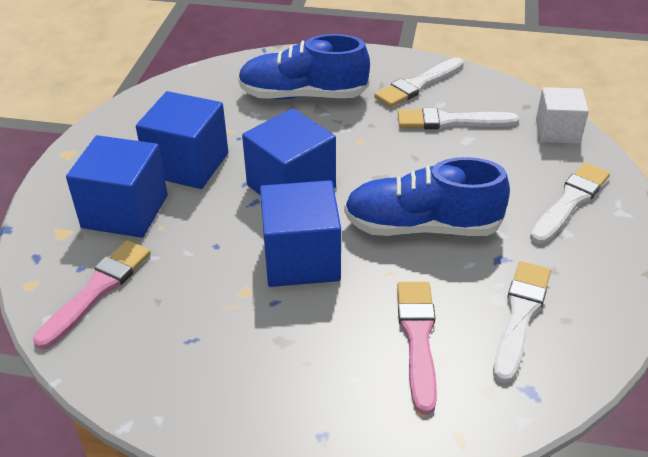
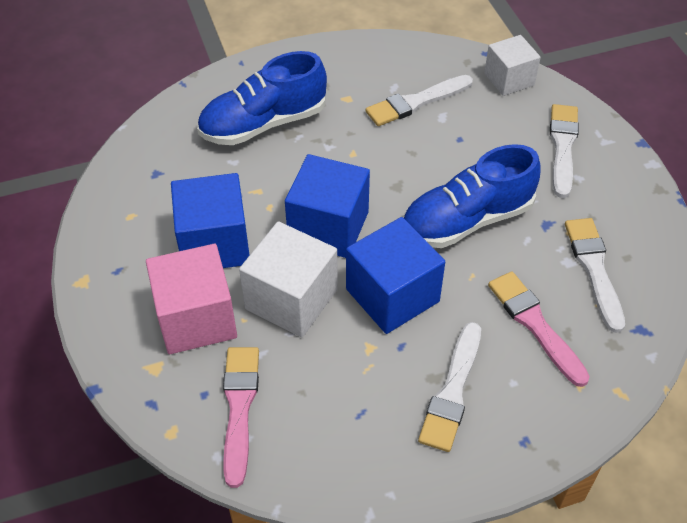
camera: 30 degrees left, 10 degrees up
(125, 211) = (196, 318): blue cube -> pink cube
(212, 227) = (291, 299): none -> white cube
(418, 85) = (360, 72): white brush -> white brush (452, 391)

